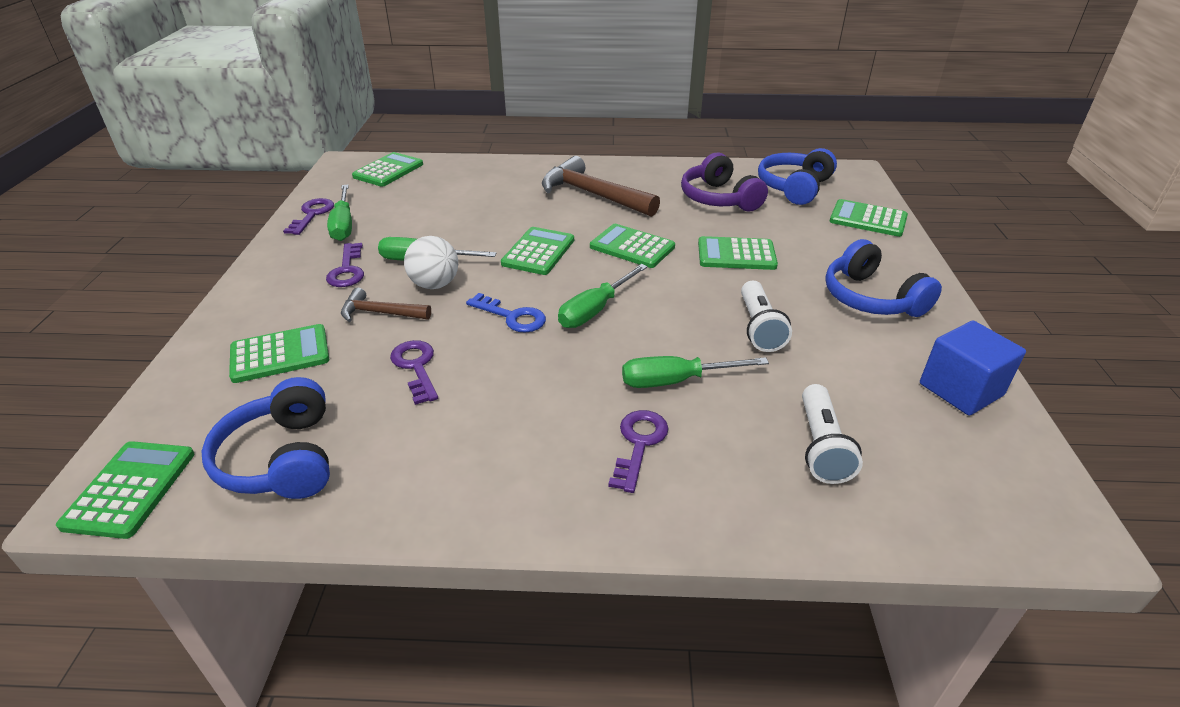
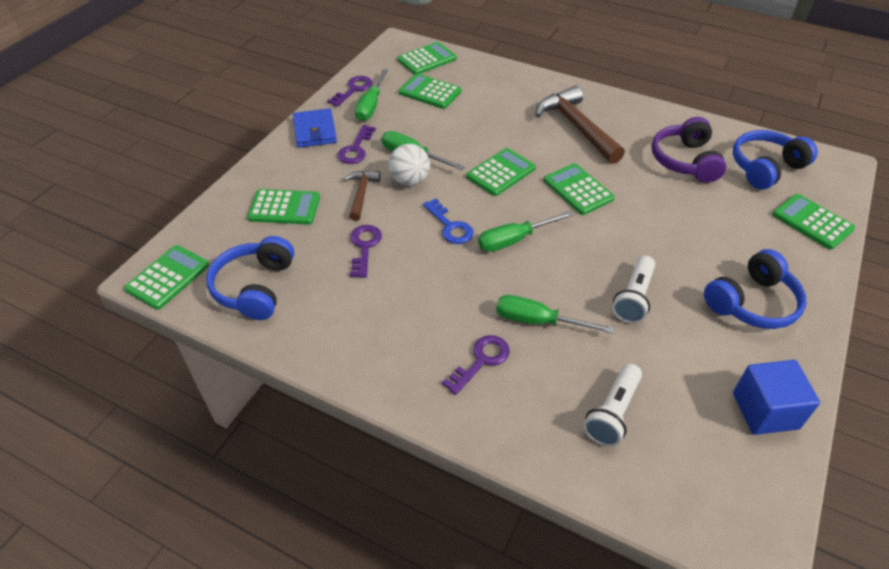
camera: 25 degrees right, 10 degrees up
(282, 264) = (315, 131): none -> blue wallet
(380, 313) = (361, 194): brown hammer -> brown hammer turned 60 degrees clockwise
(736, 255) = (661, 223): green calculator -> green calculator (430, 92)
(871, 298) = (752, 302): blue headphones -> blue headphones turned 120 degrees counterclockwise

